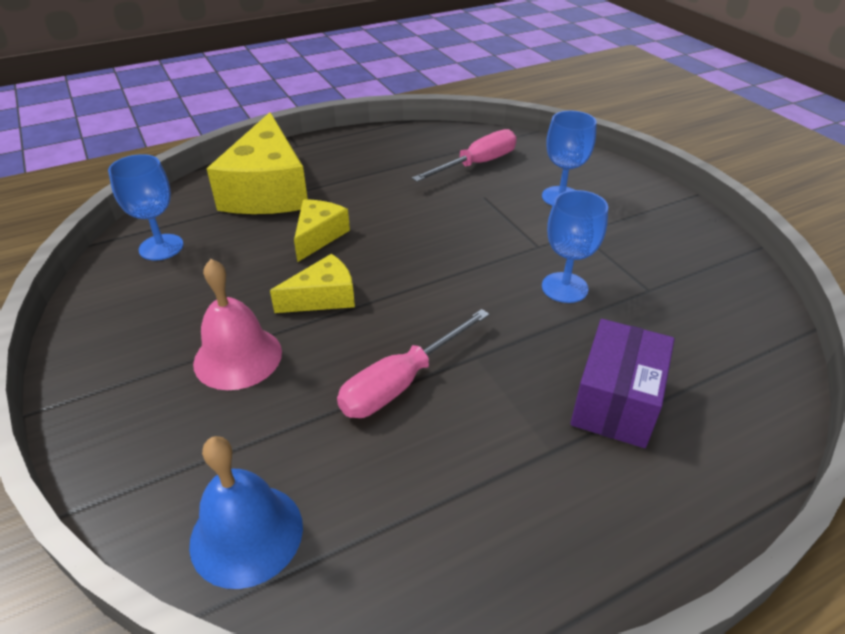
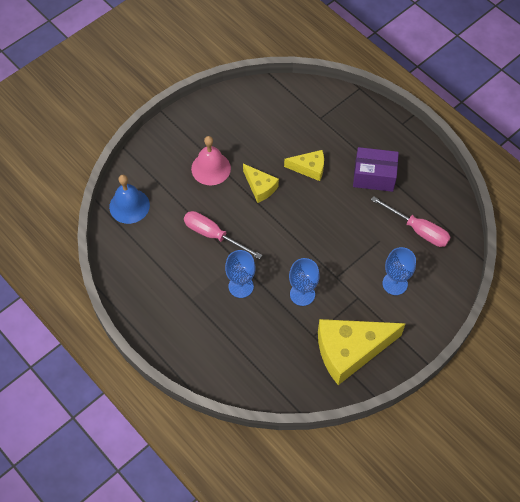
camera: 75 degrees right, 20 degrees up
(161, 247) = (276, 103): blue goblet -> blue goblet (241, 286)
(267, 190) = (345, 128): yellow cheese -> yellow cheese (350, 351)
(616, 402) = (225, 322): purple box -> purple box (374, 176)

